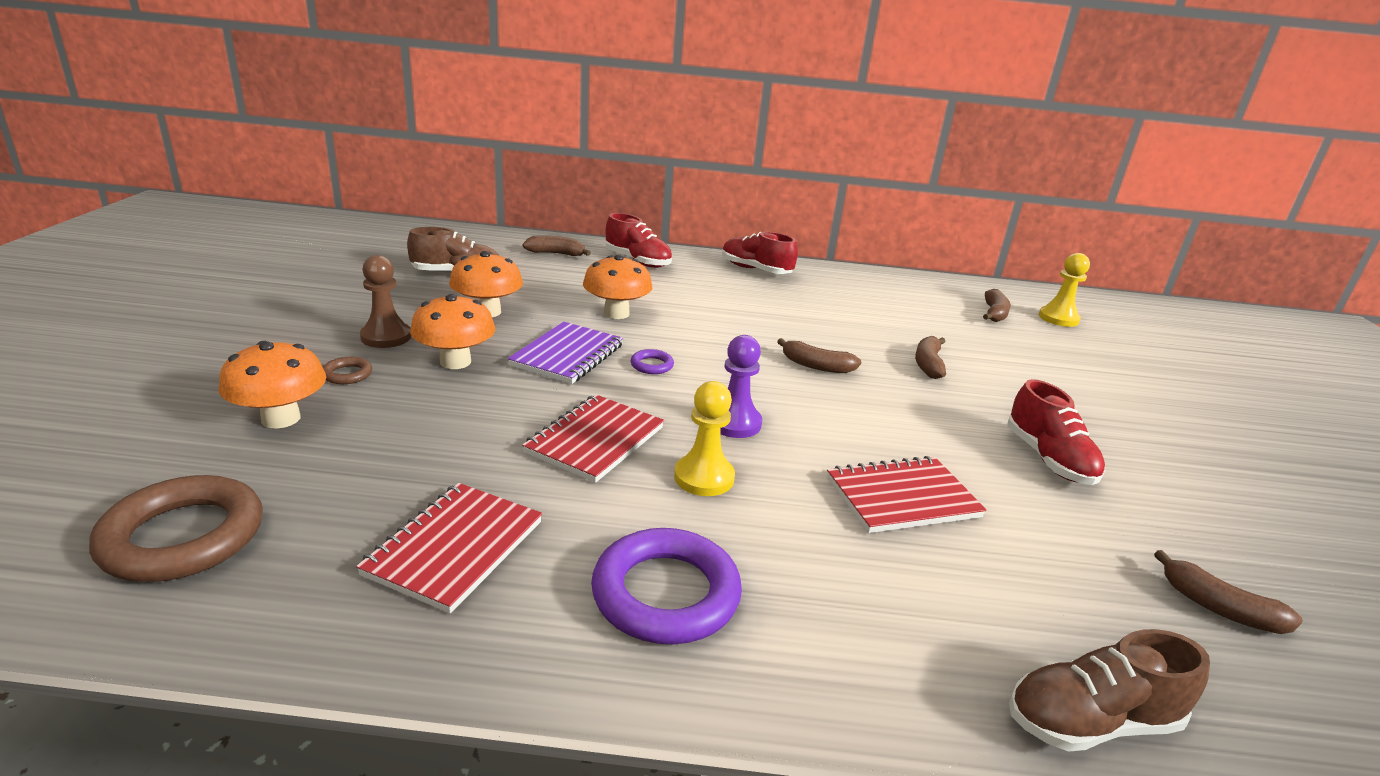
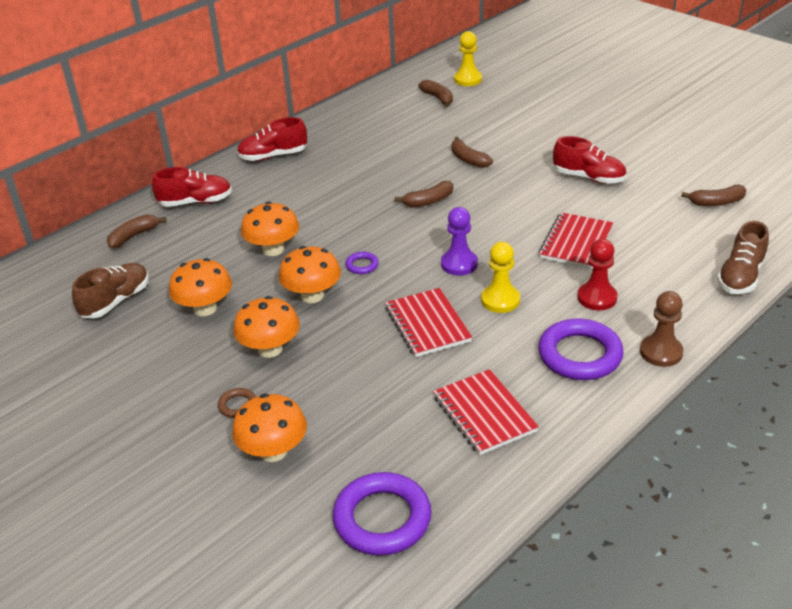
camera: 45 degrees left, 10 degrees up
(183, 537) = (382, 519): brown ring -> purple ring
(386, 337) = (195, 371): brown pawn -> brown pawn (661, 352)
(567, 355) = (312, 295): purple notebook -> orange mushroom
(813, 562) = (597, 298): none -> red pawn

